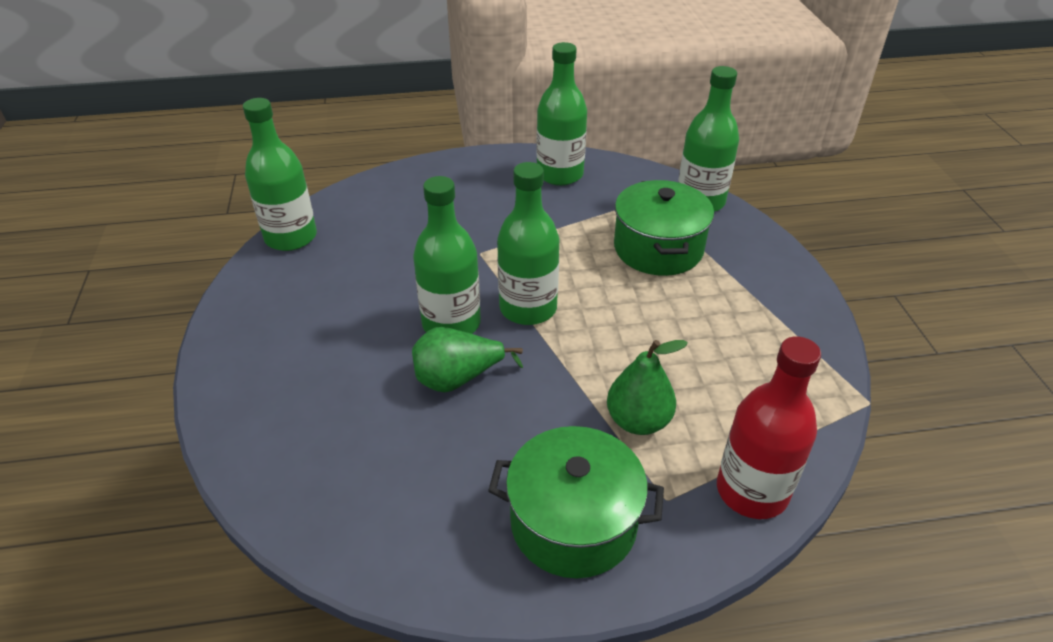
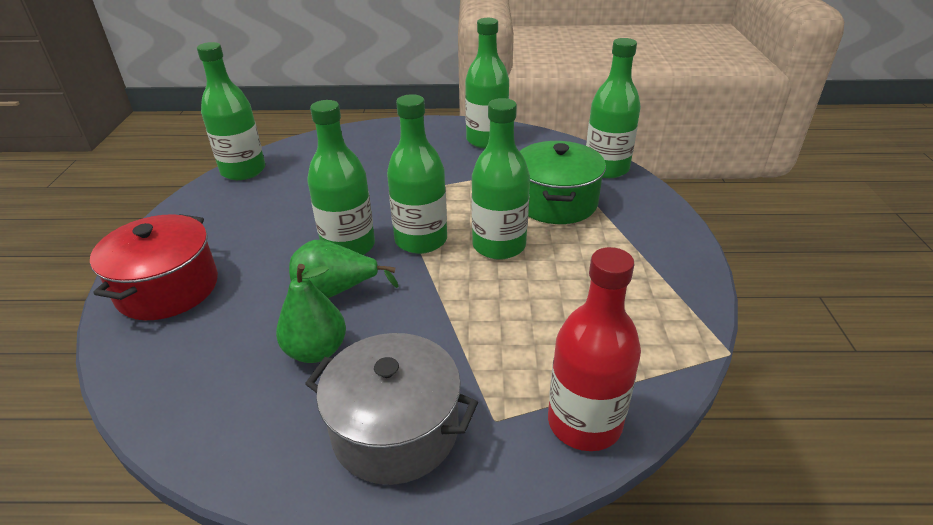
camera: 10 degrees right, 5 degrees down
(267, 395) = (168, 288): none -> red pot
(573, 522) = (395, 430): green pot -> grey pot
(613, 307) = (499, 245): none -> green bottle
(638, 421) = (490, 345): green pear -> green pear (316, 351)

